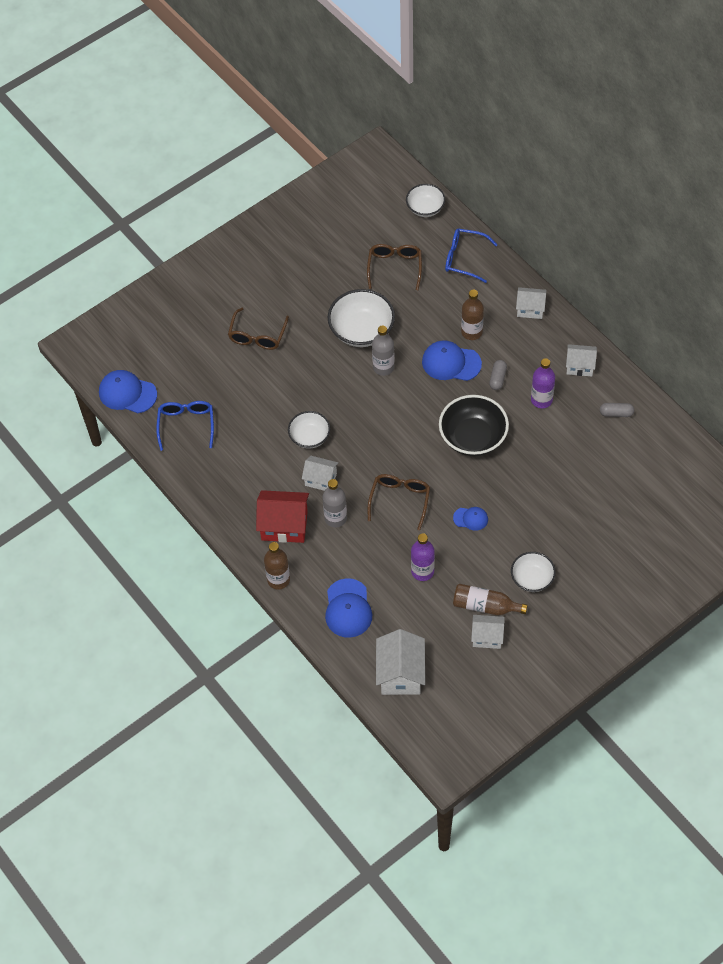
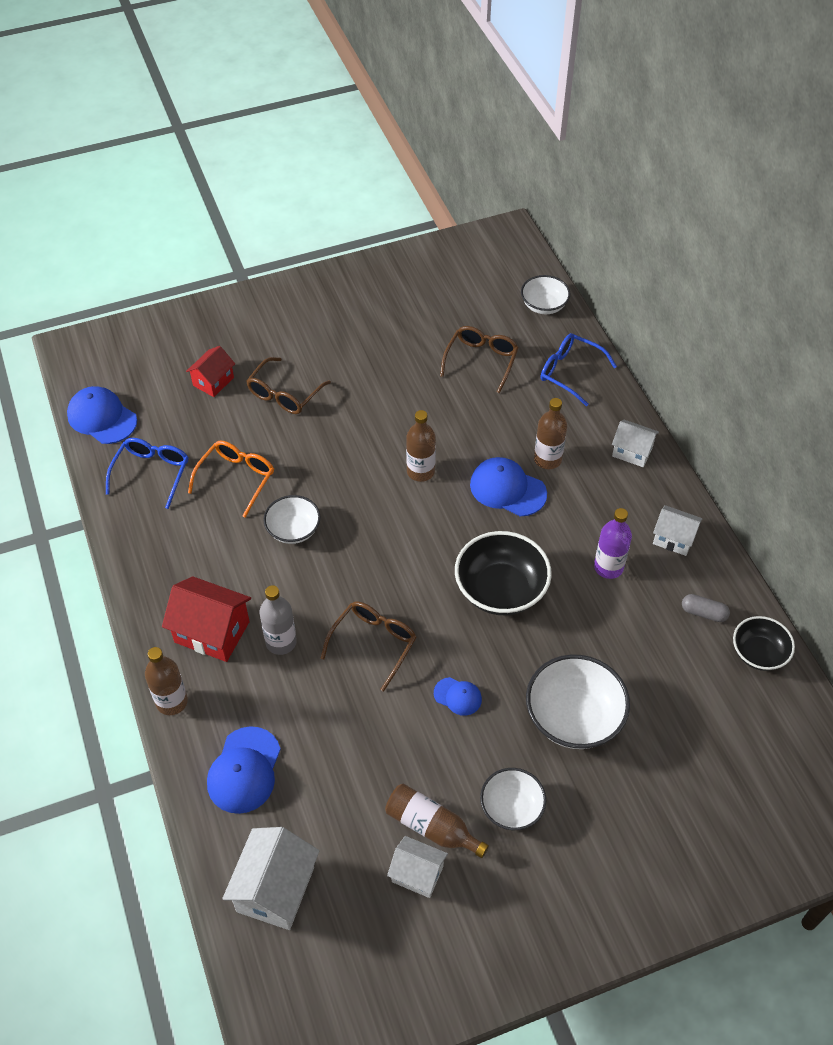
camera: 15 degrees right, 5 degrees down
(198, 341) = (213, 381): none -> red house
(251, 411) = (236, 479): none -> orange glasses
(321, 479) = (284, 586): white house -> none
(361, 330) = (411, 421): white bowl -> white bowl (573, 717)
(383, 367) = (420, 471): grey bottle -> brown bottle
(422, 571) = (365, 749): purple bottle -> none
(497, 378) = (560, 524): grey capsule -> none
(660, 430) = (758, 653): none -> black bowl

